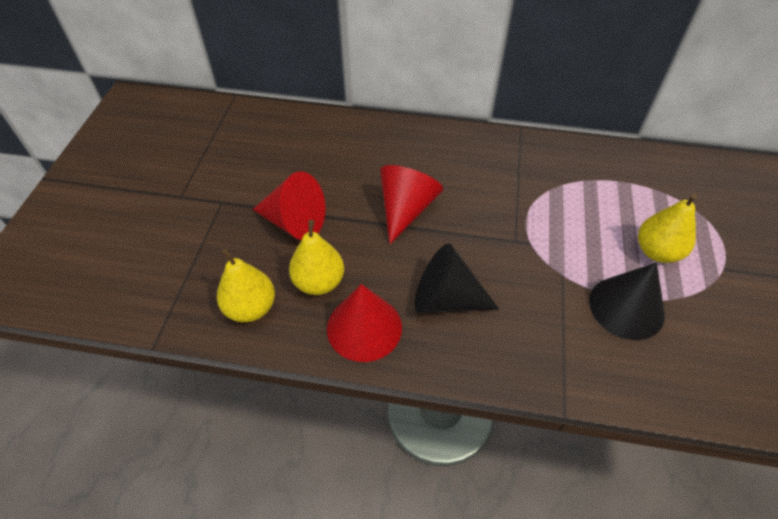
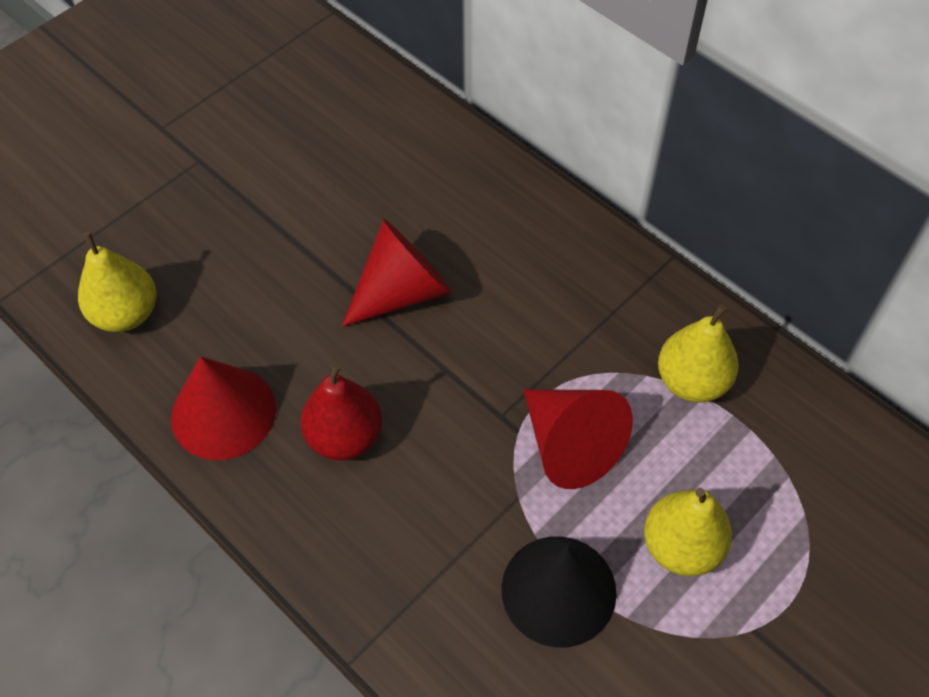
camera: 35 degrees right, 5 degrees up
(294, 222) = (258, 233): red cone -> red cone (570, 445)
(319, 282) = (221, 327): yellow pear -> yellow pear (692, 381)
(446, 299) = (345, 437): black cone -> red pear

